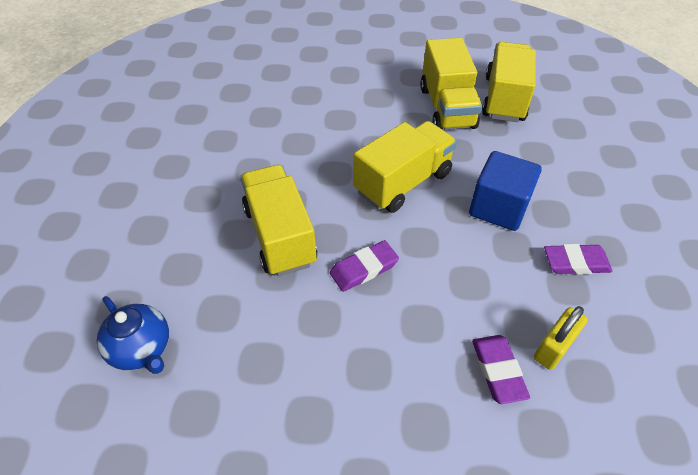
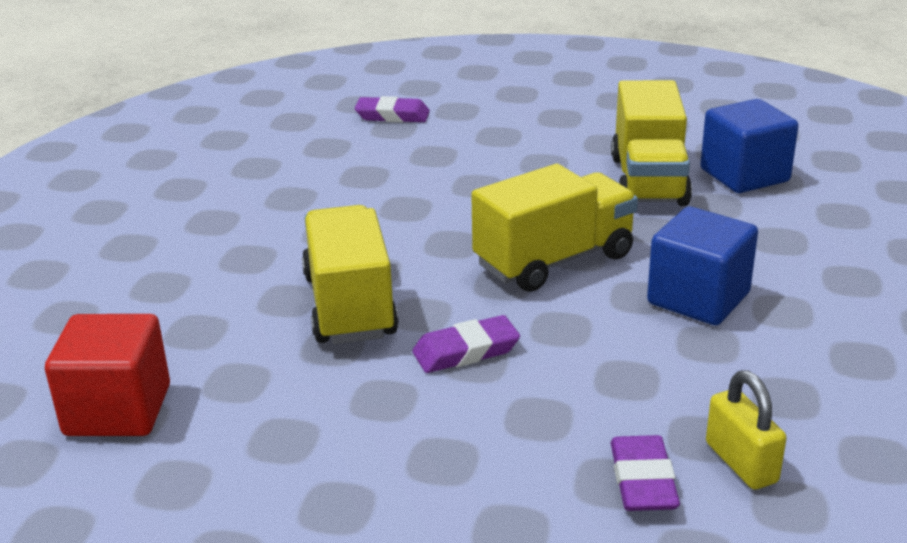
camera: 10 degrees right, 20 degrees down
(142, 349) = (118, 410): blue teapot -> red cube
(504, 98) = (744, 175): yellow truck -> blue cube
(554, 347) = (741, 462): yellow padlock -> yellow padlock turned 75 degrees counterclockwise
(575, 262) = (806, 369): purple eraser -> purple eraser (392, 115)

